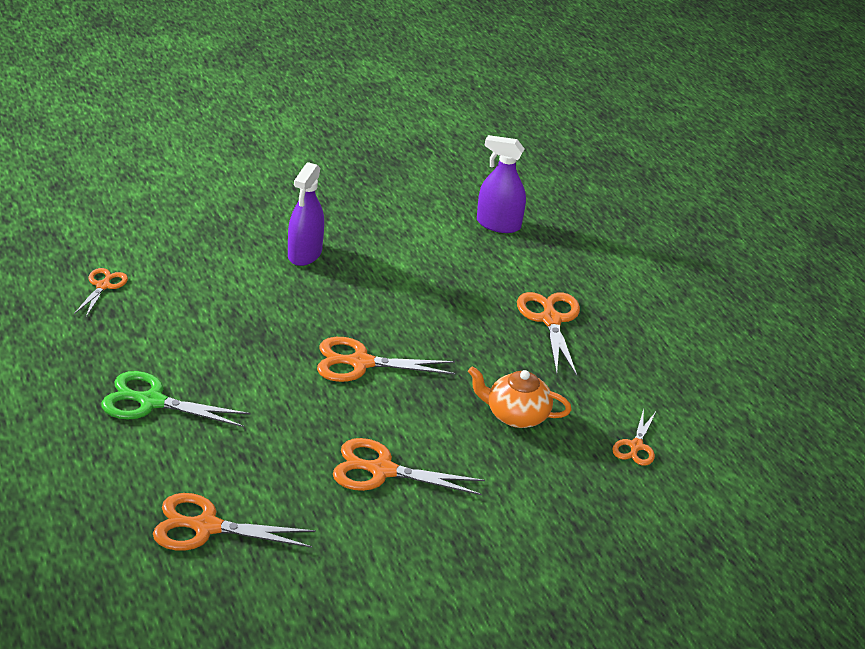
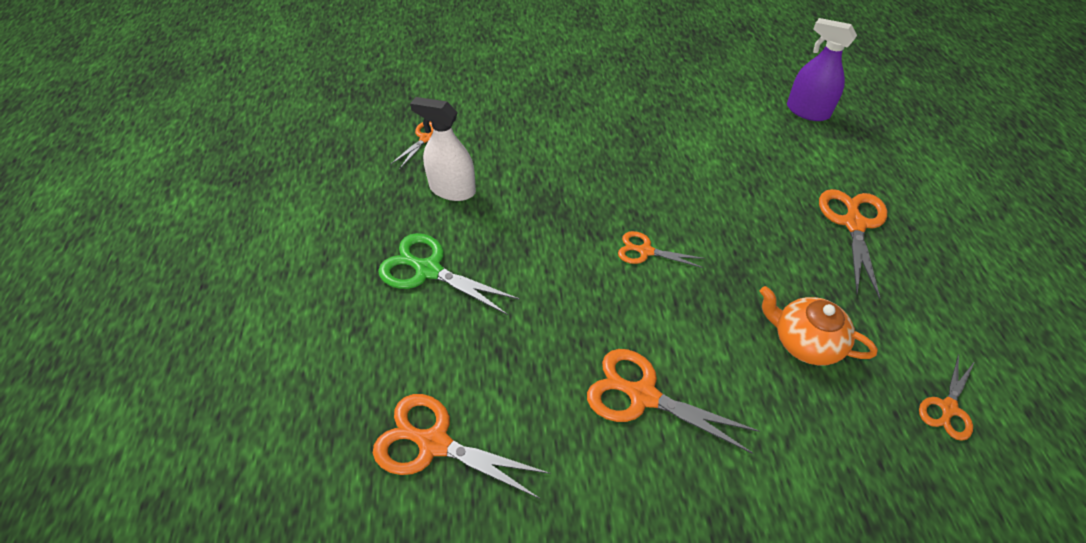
camera: 20 degrees right, 15 degrees up
(150, 331) = (452, 189): none -> white spray bottle
(305, 254) = (615, 124): purple spray bottle -> none
(360, 363) = (645, 251): orange scissors -> orange scissors, size x0.60

